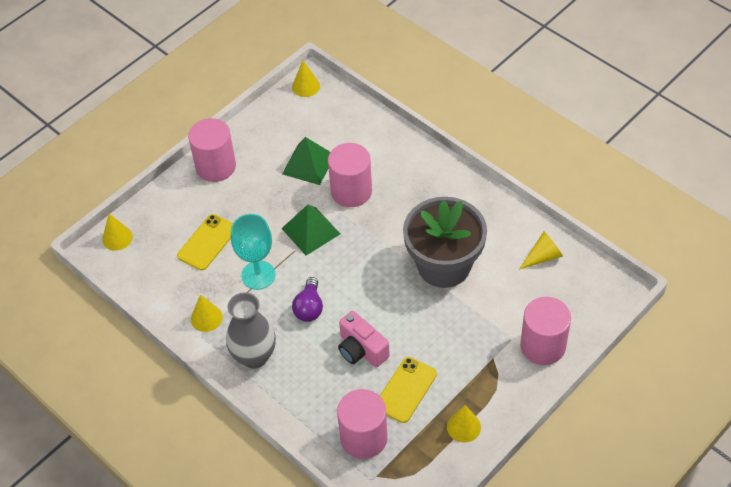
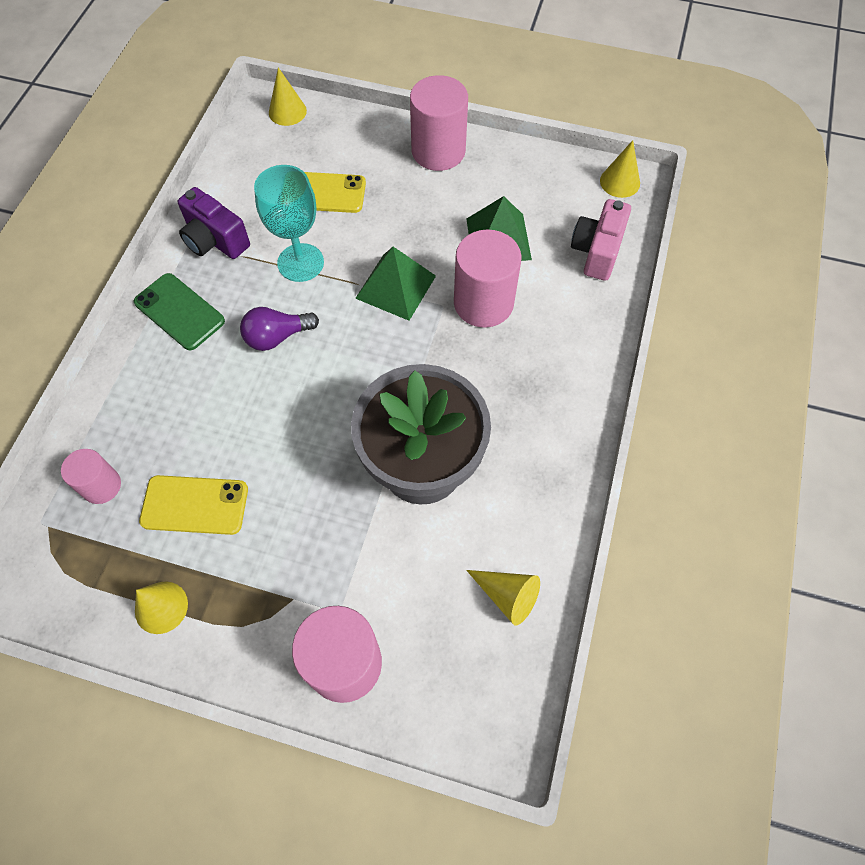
camera: 60 degrees right, 10 degrees up
(206, 318) = (215, 240): yellow cone -> purple camera
(254, 356) = (179, 312): grey vase -> green phone
(361, 350) = (237, 424): pink camera -> pink camera (597, 251)
(364, 438) = (101, 486): pink cylinder -> pink cylinder, size x0.58

